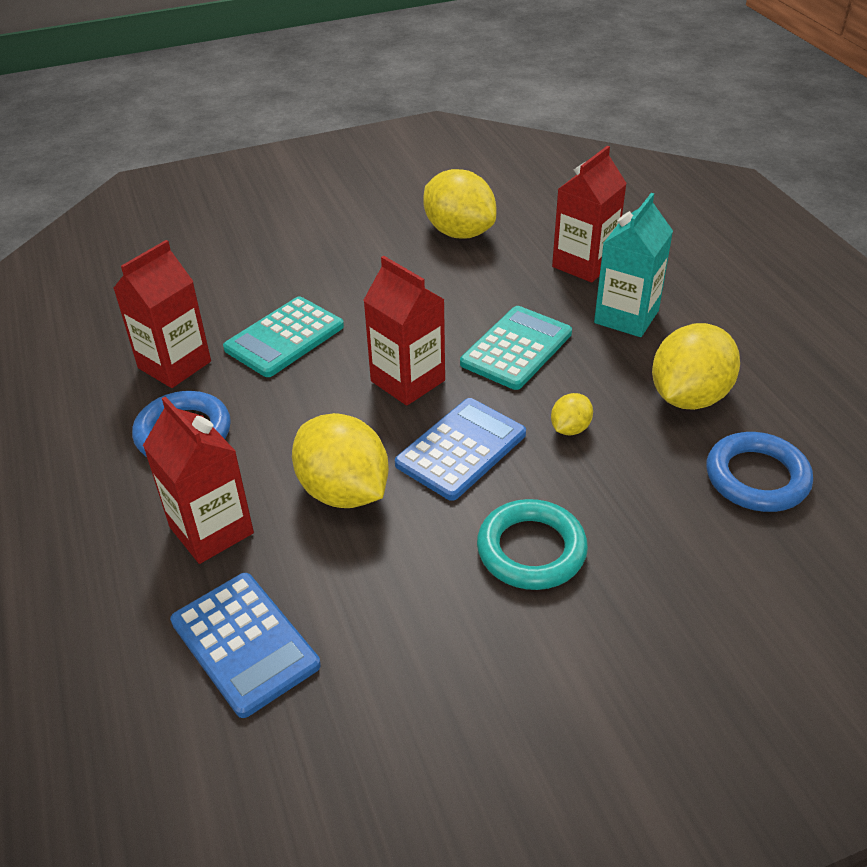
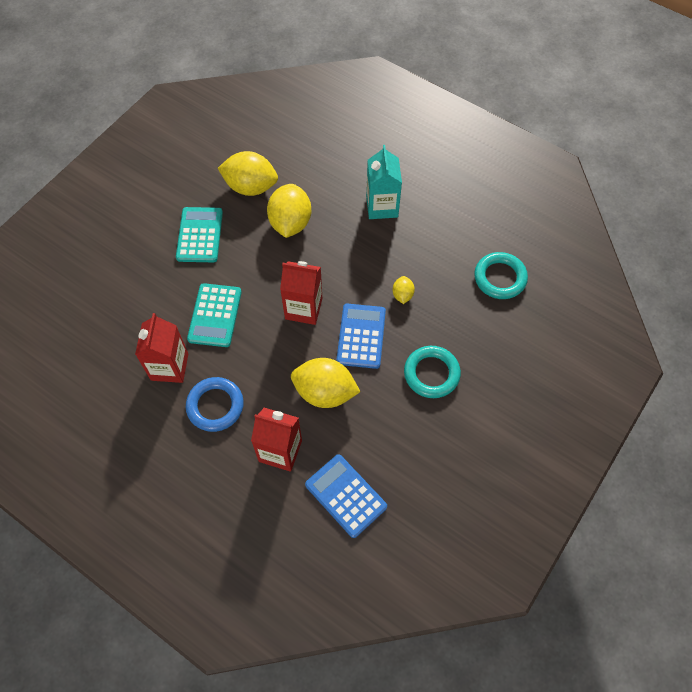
camera: 35 degrees left, 20 degrees up
(245, 643) = (345, 495): blue calculator -> blue calculator turned 150 degrees counterclockwise
(516, 348) = (342, 257): turquoise calculator -> turquoise calculator (200, 235)
(584, 264) = (336, 178): red carton -> none
(688, 397) = (443, 245): yellow lemon -> yellow lemon (290, 223)
(757, 477) = (500, 278): blue ring -> turquoise ring

